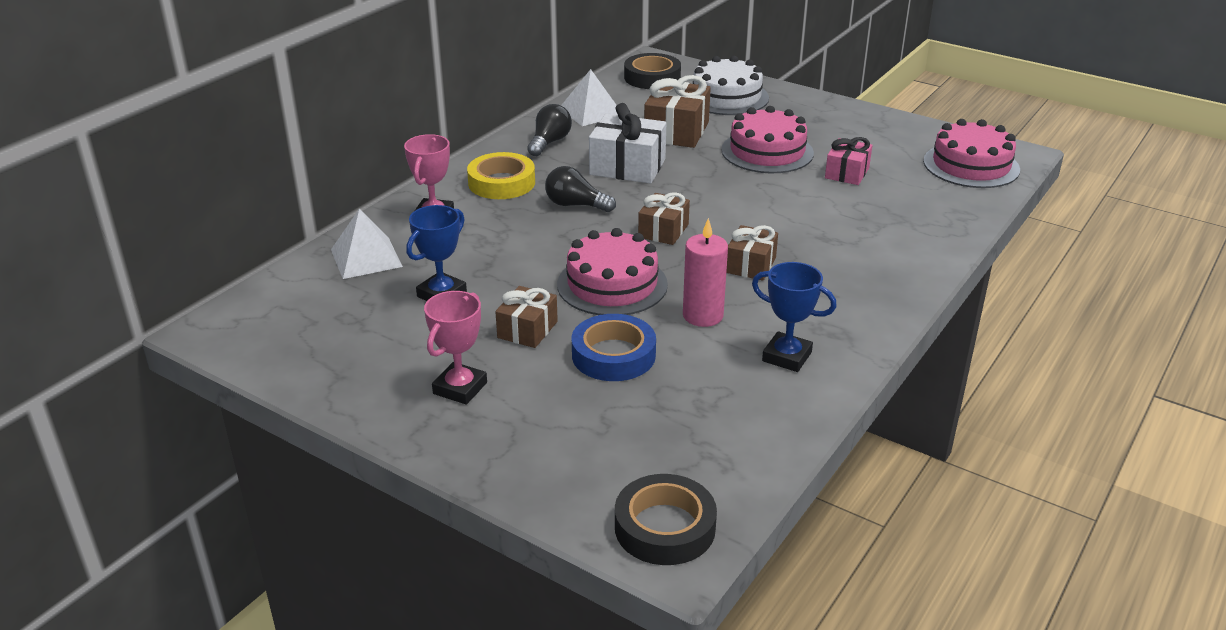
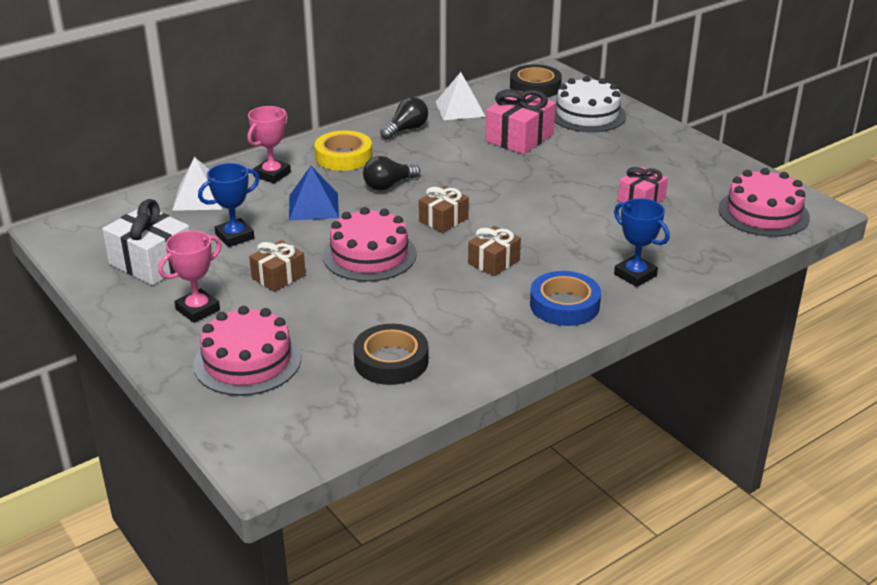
camera: 20 degrees right, 0 degrees up
(508, 243) = (313, 206): none -> blue pyramid
(575, 205) = (388, 185): black light bulb -> black light bulb turned 75 degrees counterclockwise
(613, 355) = (329, 310): blue tape -> blue tape (564, 305)
(627, 167) = (455, 161): white gift -> white gift (151, 262)
(665, 527) = (270, 445): black tape -> black tape (391, 361)
(676, 131) = (519, 138): brown gift -> pink gift
(703, 315) = (422, 294): pink candle -> none
(767, 151) = (585, 168): pink cake -> pink cake (247, 361)
(787, 357) = (464, 341): blue trophy -> blue trophy (635, 275)

